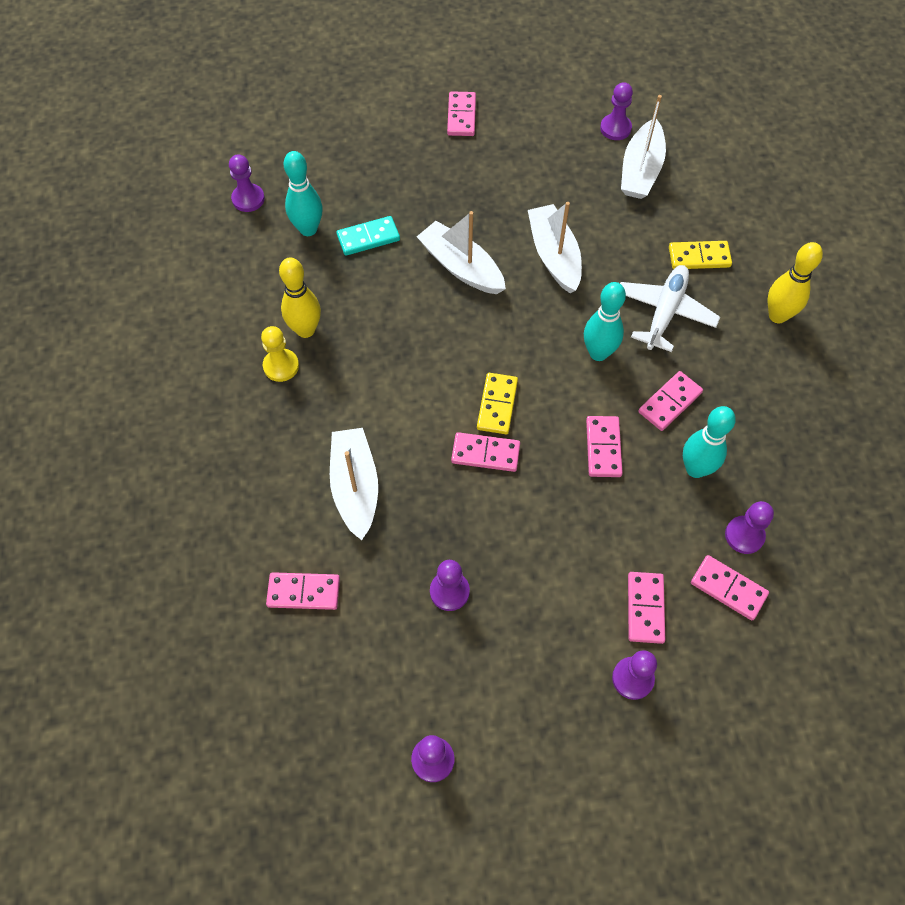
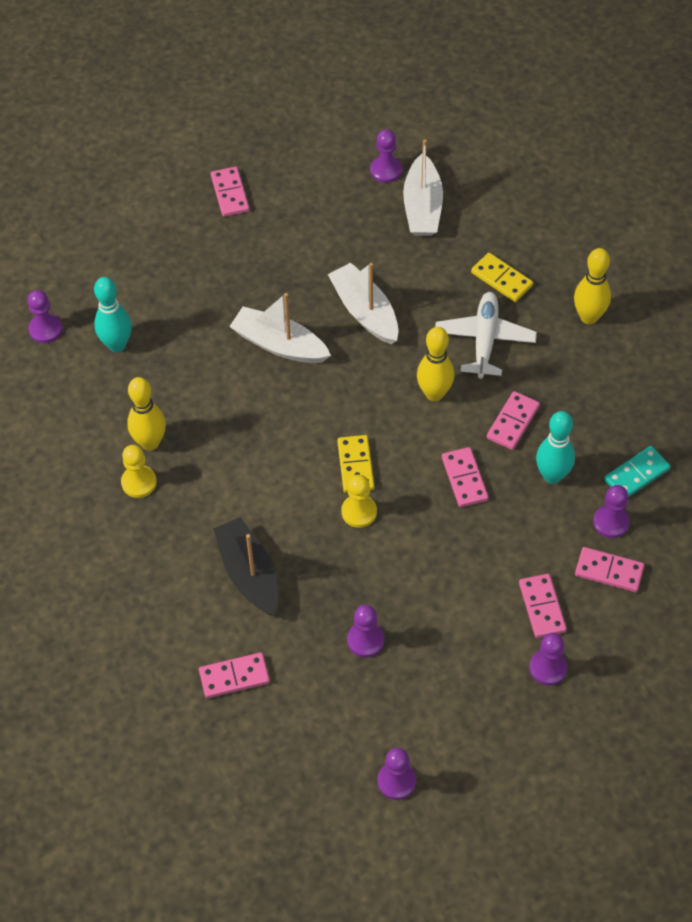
camera: 15 degrees left, 5 degrees down
(355, 487) = (249, 573): white boat -> black boat
(368, 238) = (179, 338): turquoise domino -> turquoise domino (636, 474)
(485, 453) = (359, 512): pink domino -> yellow pawn
(598, 353) = (434, 393): turquoise bowling pin -> yellow bowling pin
(699, 257) = (501, 279): yellow domino -> yellow domino turned 60 degrees clockwise

